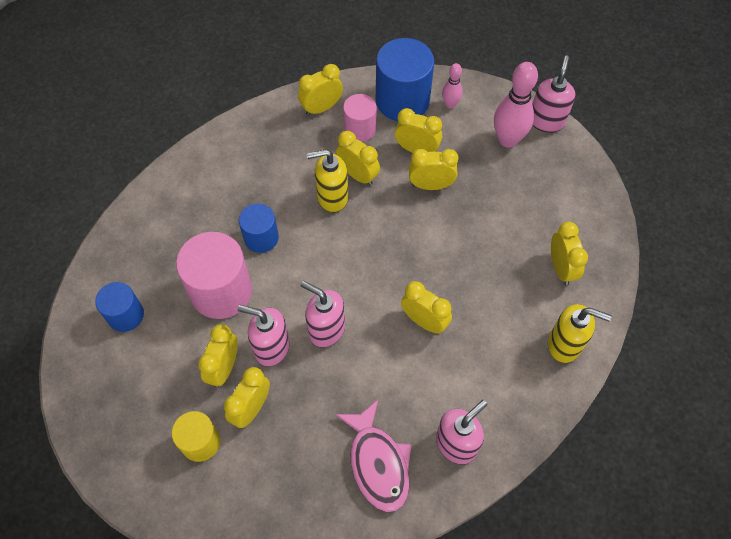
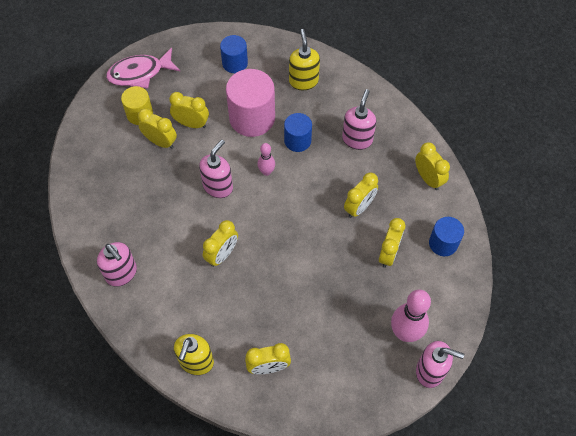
camera: 90 degrees right, 0 degrees up
(271, 348) = (205, 152): pink soap dispenser -> pink soap dispenser (357, 139)
(332, 197) = (336, 188): yellow soap dispenser -> yellow soap dispenser (303, 81)
(360, 129) = (408, 209): pink cylinder -> none
(377, 463) = (113, 221): pink fish -> pink fish (140, 73)
(402, 100) = (443, 243): blue cylinder -> blue cylinder, size x0.58
(431, 185) = (351, 264): yellow clock -> none
(450, 104) = (442, 284): pink bowling pin -> pink bowling pin (266, 172)

